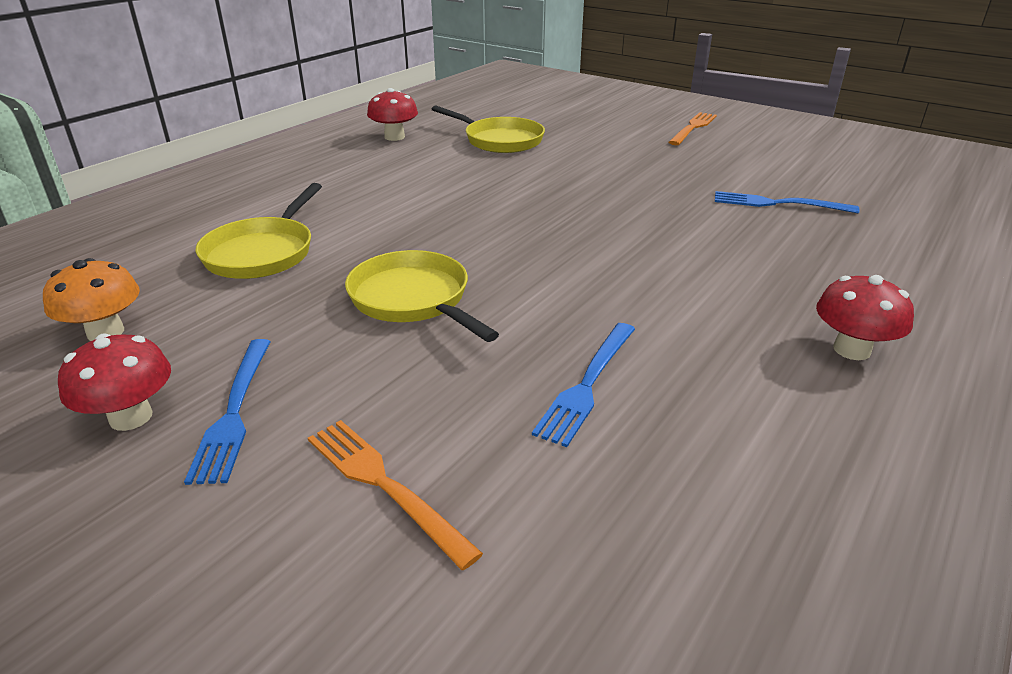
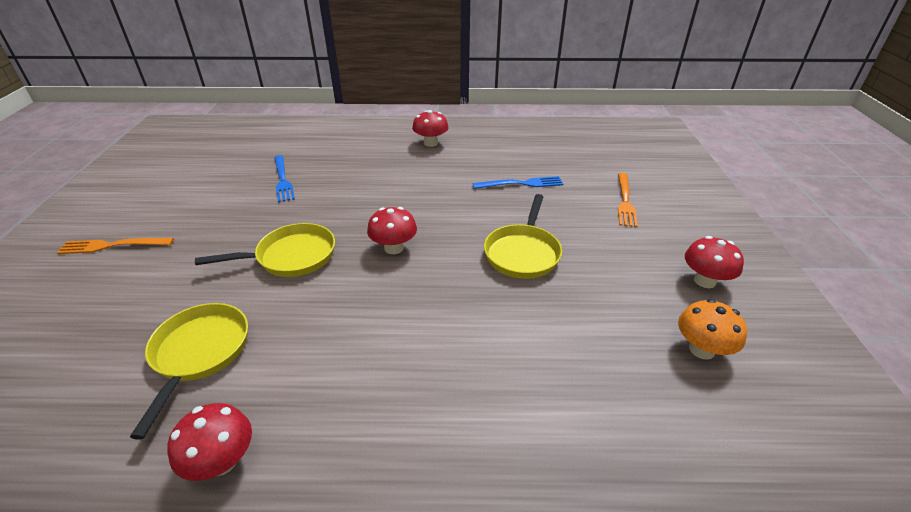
camera: 125 degrees left, 5 degrees up
(234, 412) = (657, 254): blue fork -> none
(262, 252) = (556, 354): yellow pan -> yellow pan (291, 256)
(536, 228) = (394, 248): none -> red mushroom

